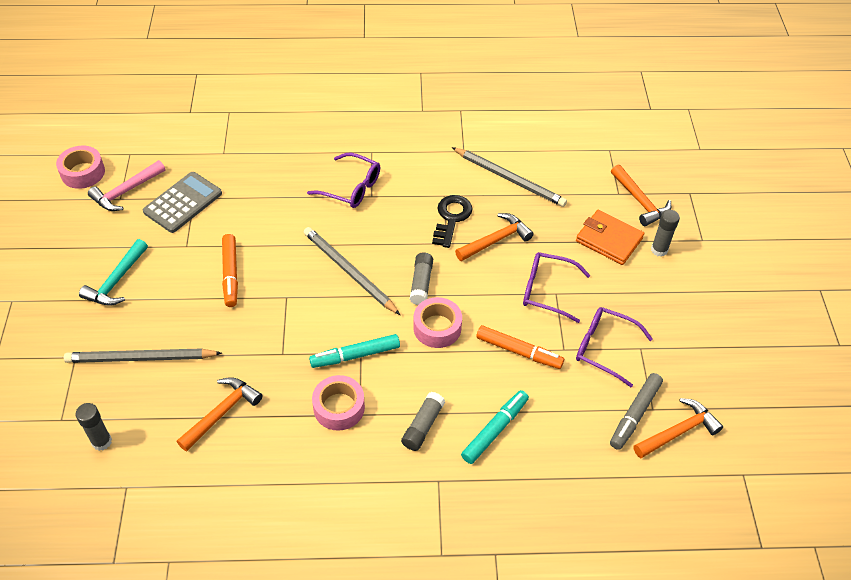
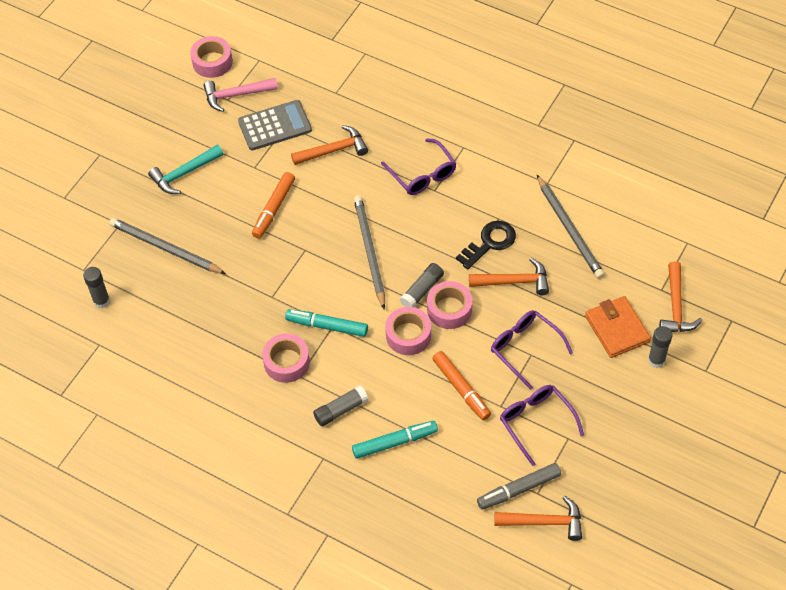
camera: 35 degrees right, 5 degrees up
(221, 413) = (198, 322): orange hammer -> orange hammer (333, 150)
(457, 288) = (449, 309): none -> pink tape

